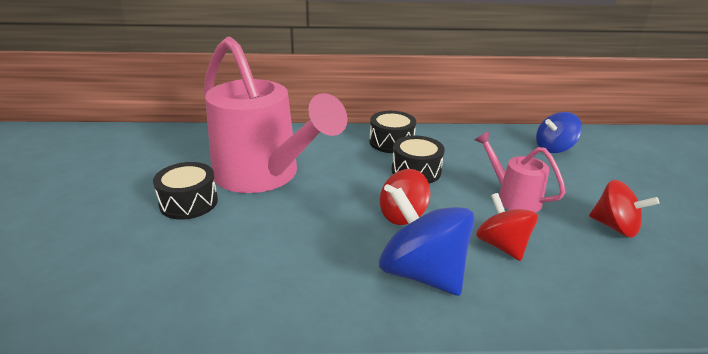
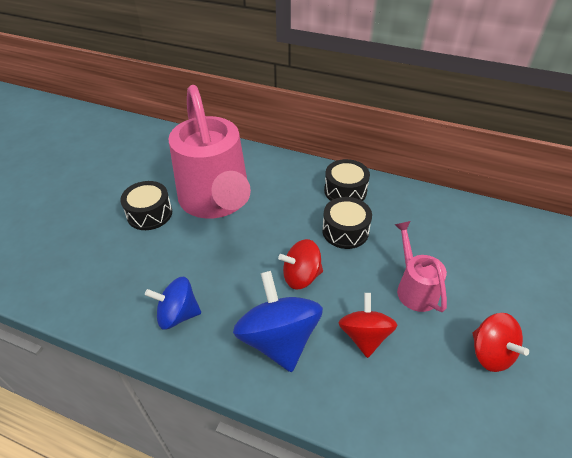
camera: 25 degrees right, 15 degrees up
(554, 148) = (505, 240): blue spinning top -> blue spinning top (178, 314)

